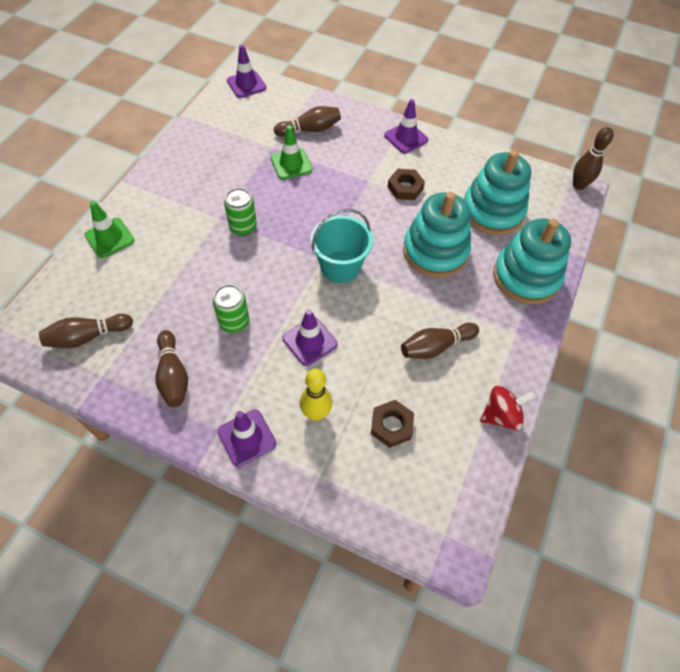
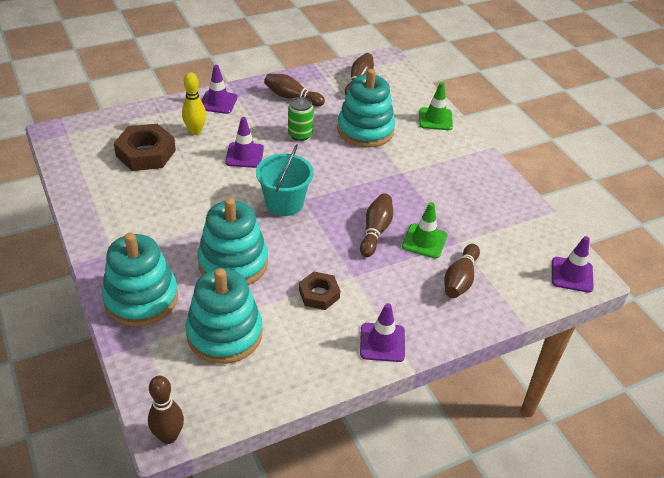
camera: 130 degrees right, 15 degrees down
(178, 277) = (365, 130): none -> turquoise stacking toy
(243, 227) = (379, 178): green can -> none
(391, 425) = (146, 153): brown nut -> brown nut, size x1.65
(435, 346) = (162, 205): brown bowling pin -> brown bowling pin (375, 231)
(501, 415) = (80, 200): red spinning top -> none

